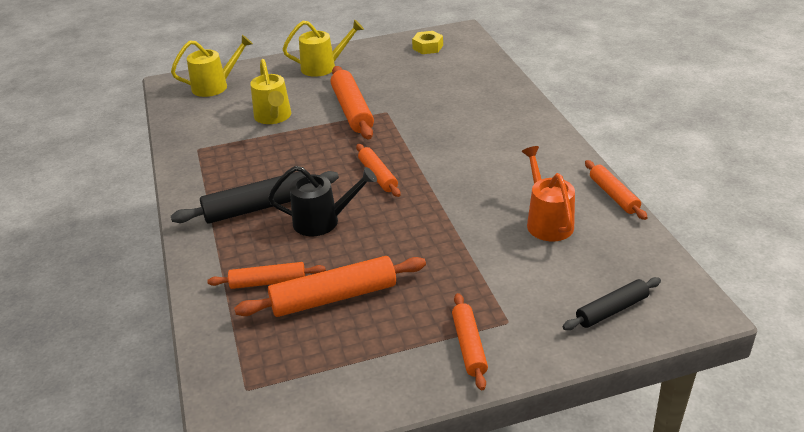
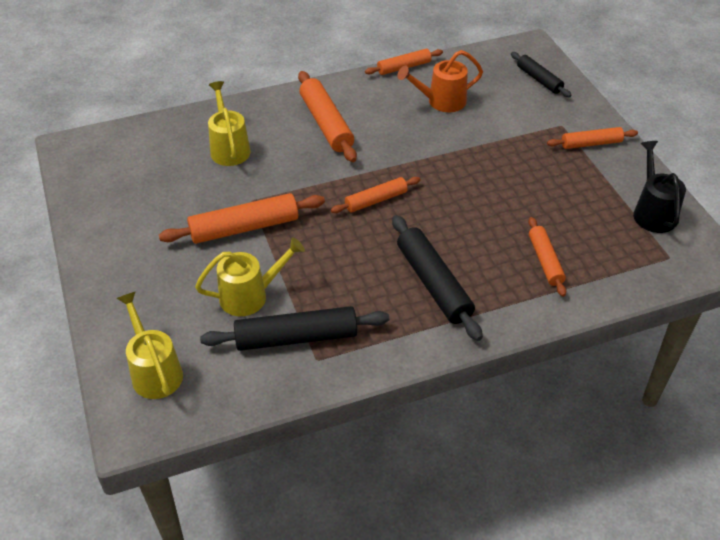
camera: 95 degrees left, 10 degrees up
(223, 139) = (296, 337): none -> black rolling pin
(323, 221) = (452, 233): black watering can -> black watering can (652, 212)
(324, 67) = (128, 262): yellow watering can -> yellow watering can (229, 148)
(334, 297) = (556, 217): orange rolling pin -> orange rolling pin (326, 123)
(427, 47) = (102, 172): yellow nut -> none

